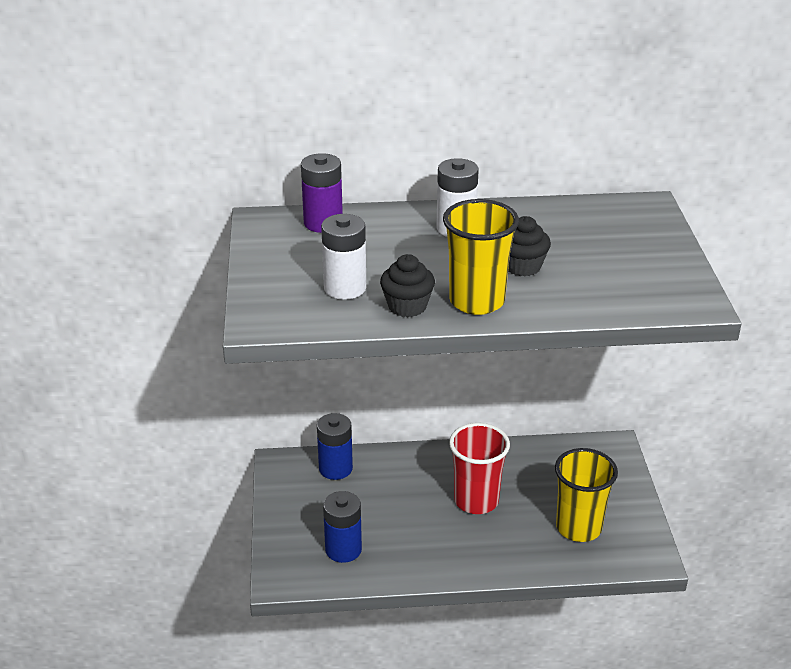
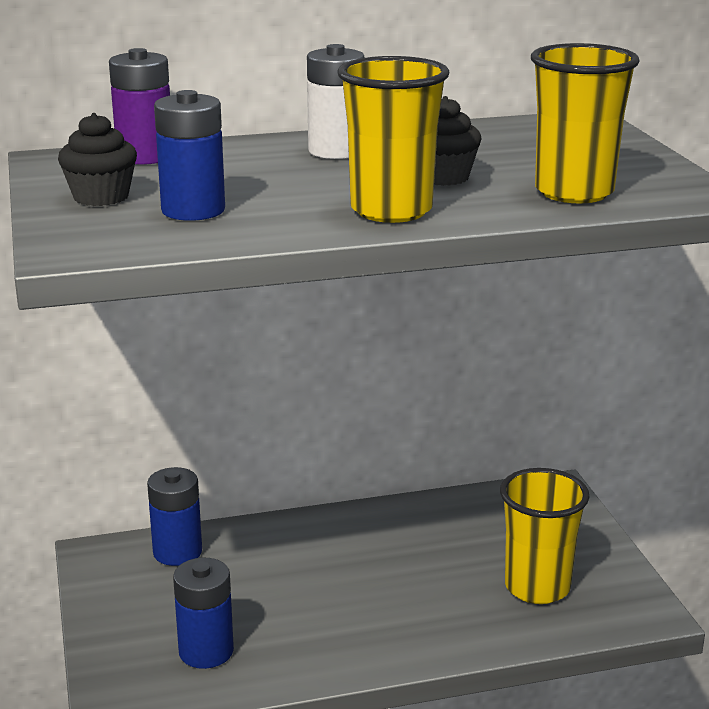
camera: 10 degrees left, 10 degrees down
(345, 288) = (193, 210): white battery -> blue battery
(407, 306) = (291, 221): black cupcake -> black cupcake (101, 197)
(476, 501) = (386, 570): red cup -> none
(609, 293) = (574, 192): none -> yellow cup

